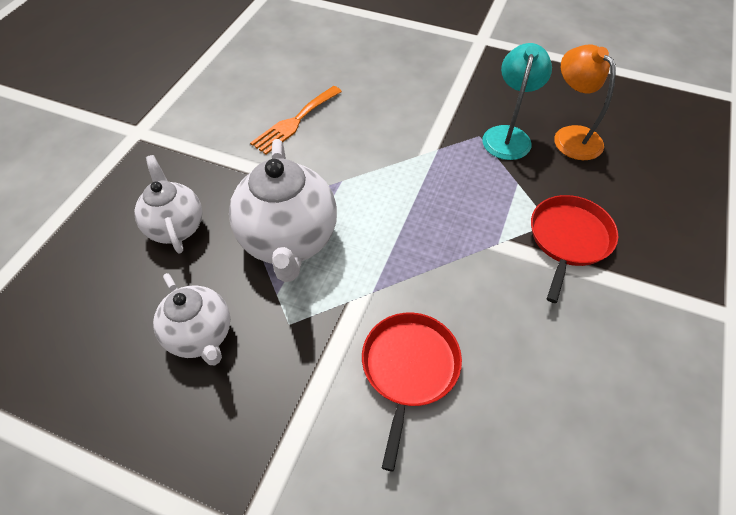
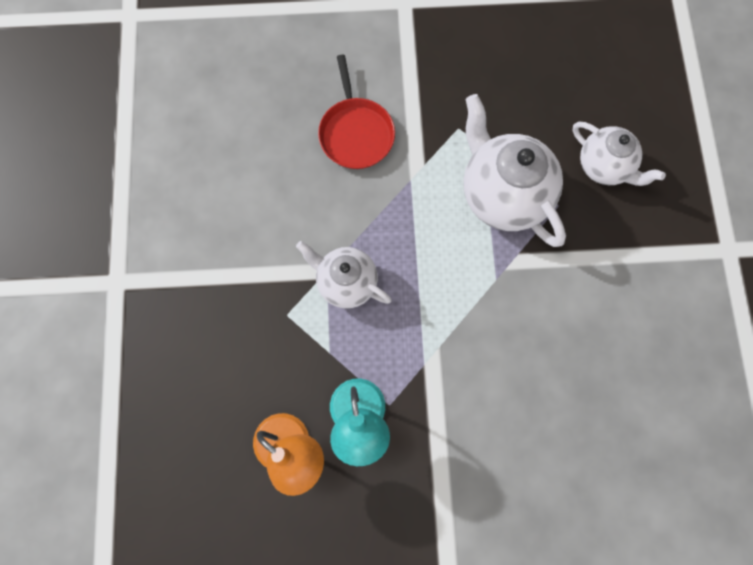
camera: 155 degrees right, 20 degrees up
(201, 336) = (514, 93): white teapot -> white teapot (346, 282)
(295, 122) = (588, 335): orange fork -> none
(568, 239) = (266, 303): red pan -> none

